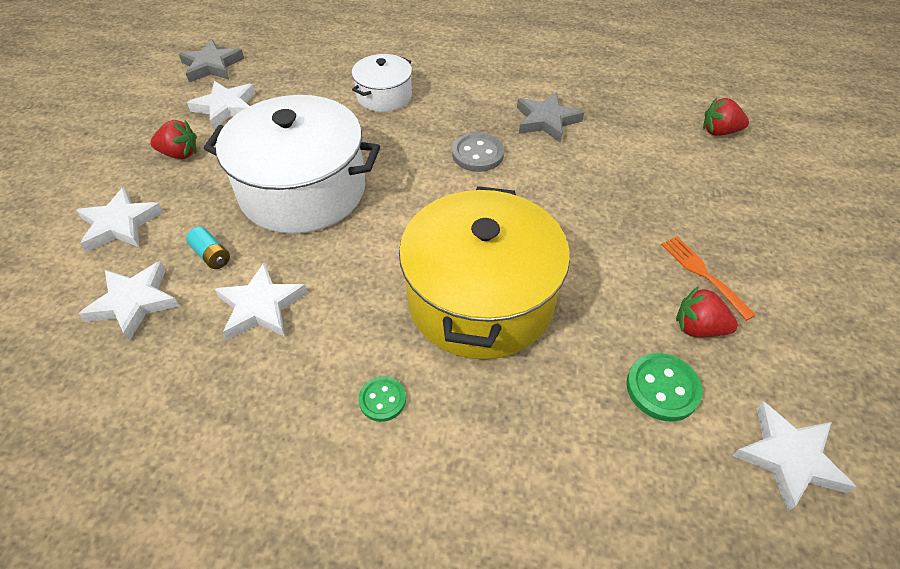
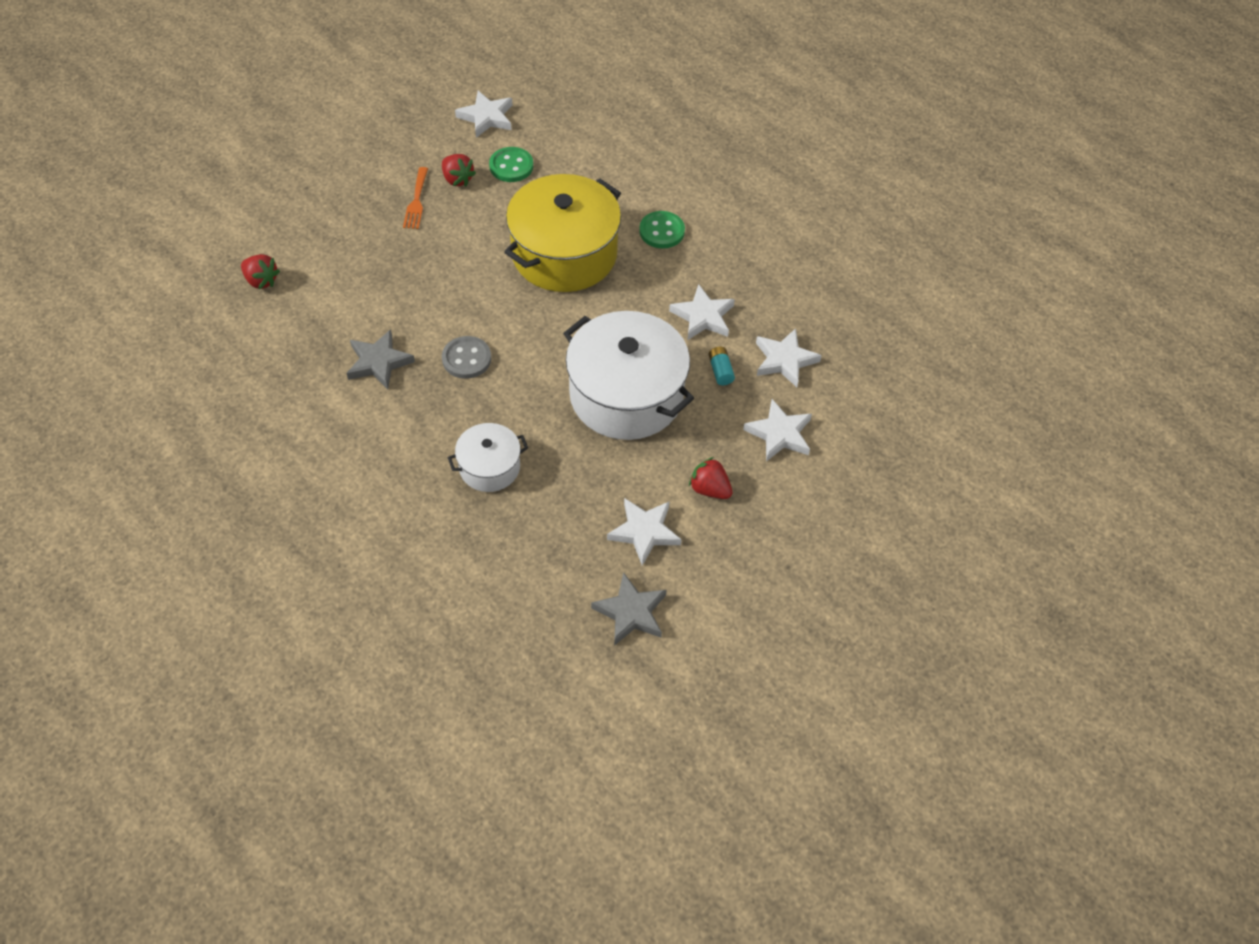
camera: 150 degrees left, 5 degrees up
(382, 400) = (661, 231): green button -> green button, size x1.54

